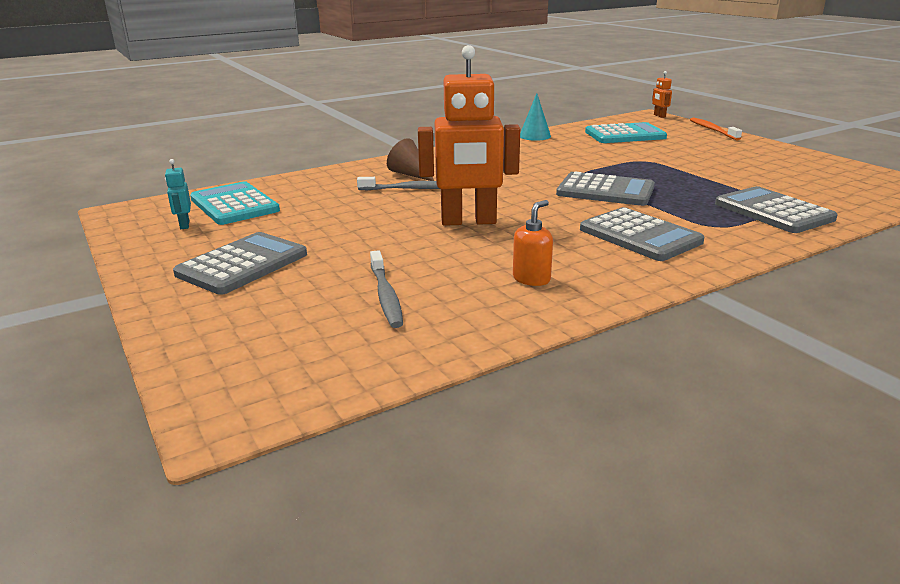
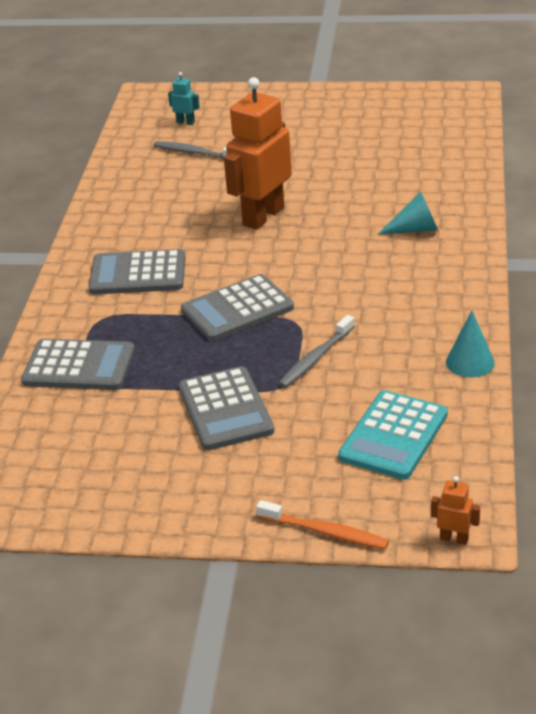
camera: 130 degrees right, 10 degrees up
(184, 225) = (405, 112): turquoise robot -> turquoise robot (185, 122)
(234, 205) = (430, 135): turquoise calculator -> none
(242, 264) = (302, 121): grey calculator -> grey calculator (225, 409)
(410, 174) = (415, 229): brown cone -> turquoise cone
(410, 189) = (372, 216): grey toothbrush -> grey toothbrush (315, 358)
(531, 279) = (145, 203): orange soap dispenser -> none

